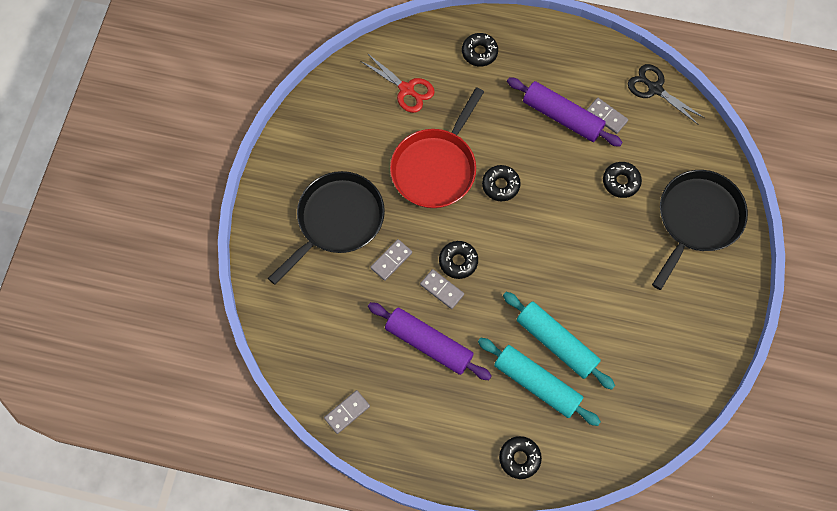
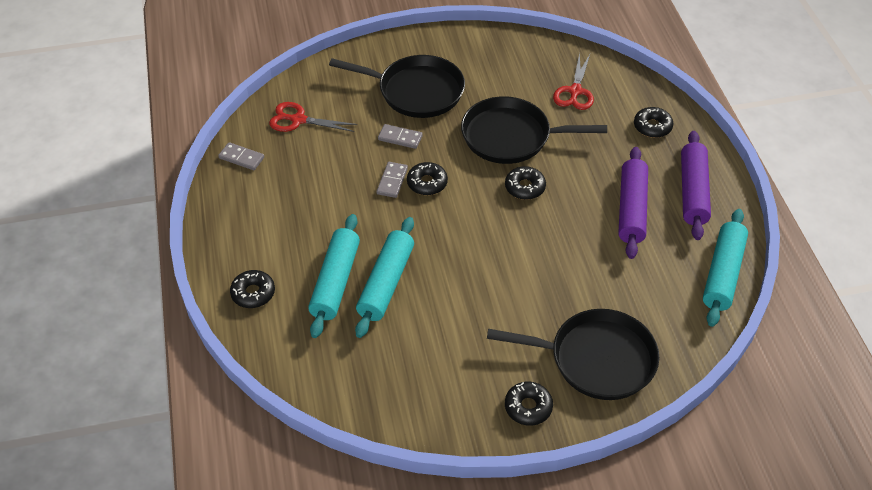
camera: 65 degrees right, 20 degrees down
(321, 341) = (298, 120): none -> red scissors
(429, 343) = (334, 190): purple rolling pin -> purple rolling pin (693, 192)
(436, 168) = (510, 136): red pan -> black pan
(606, 116) = (658, 243): grey domino -> none
(621, 182) = (594, 279): black donut -> black donut (528, 407)
(655, 89) = (722, 273): black scissors -> turquoise rolling pin

